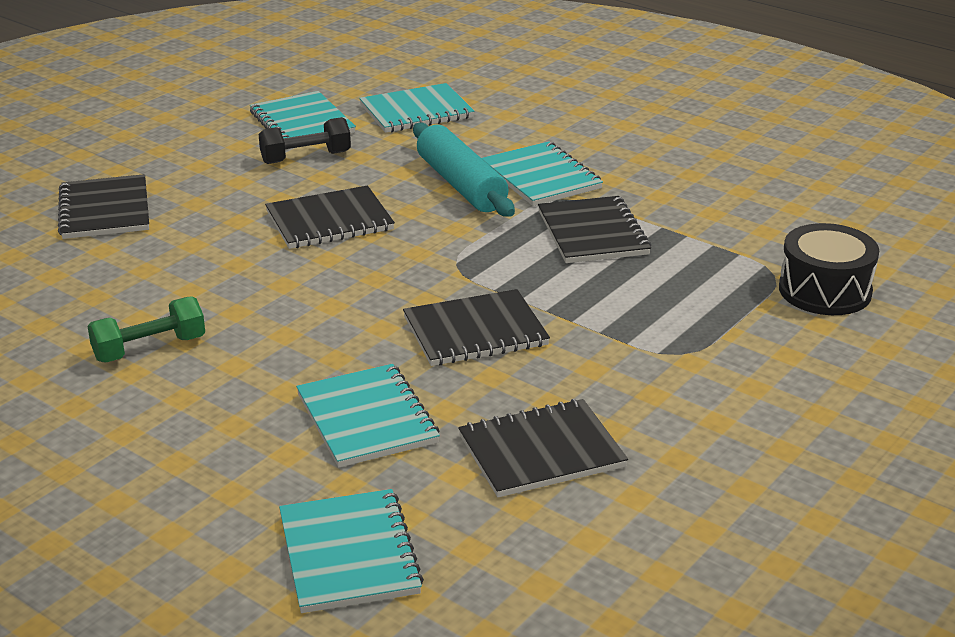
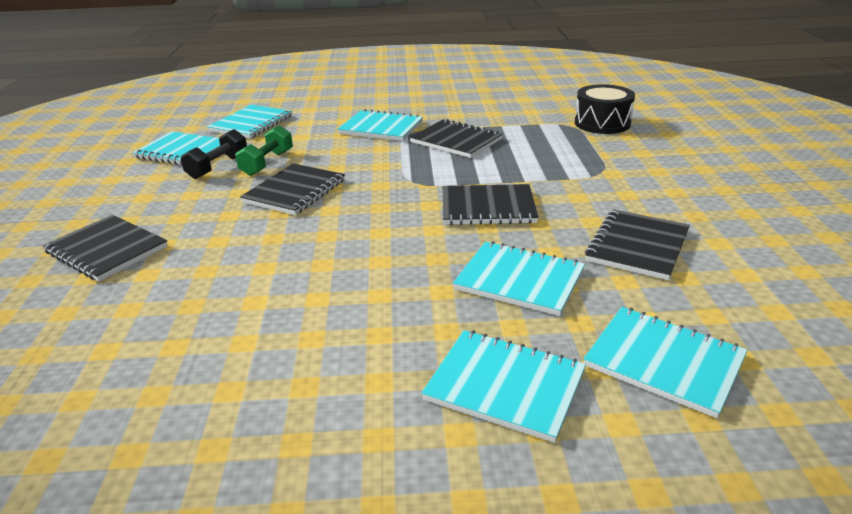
camera: 40 degrees left, 0 degrees up
(149, 348) = (298, 316): green dumbbell -> green dumbbell (267, 163)
(199, 491) = (505, 386): none -> turquoise notebook
(461, 185) = (343, 146): turquoise rolling pin -> none
(475, 331) = (488, 207): black notebook -> black notebook turned 60 degrees clockwise

